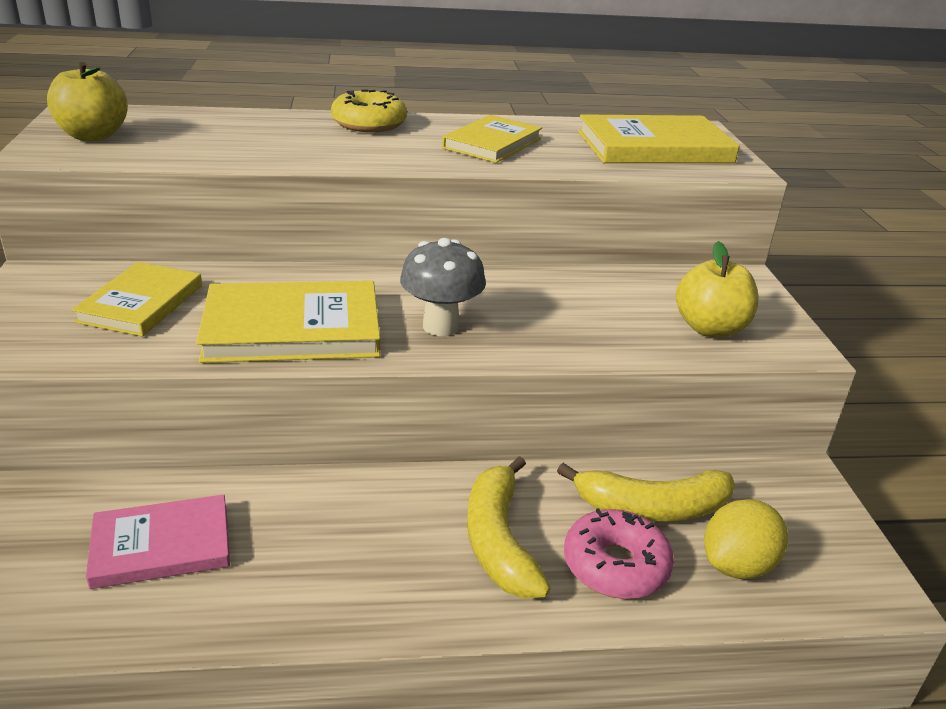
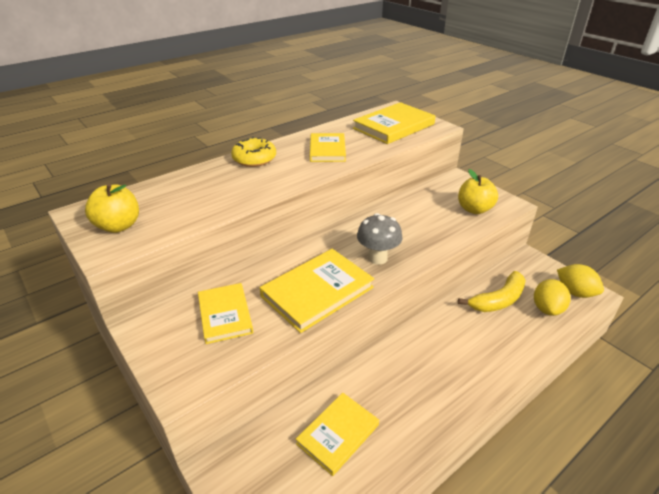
camera: 30 degrees left, 5 degrees up
(161, 546) = (338, 434): pink book -> yellow book
(499, 541) = (464, 347): yellow banana -> none
(615, 565) = (512, 333): pink donut -> none
(836, 569) = (575, 292): none -> yellow lemon

